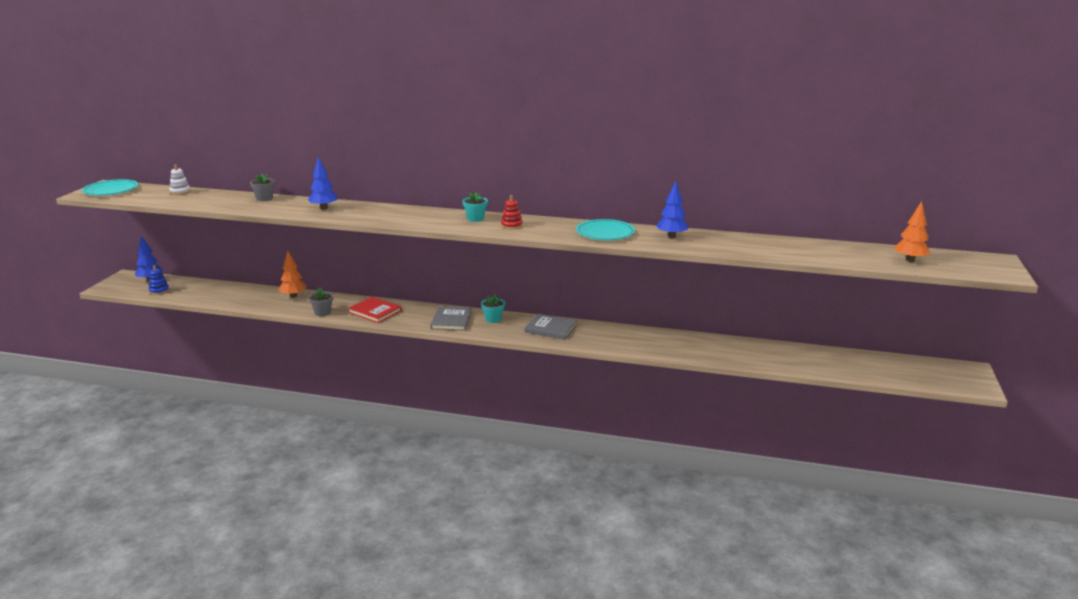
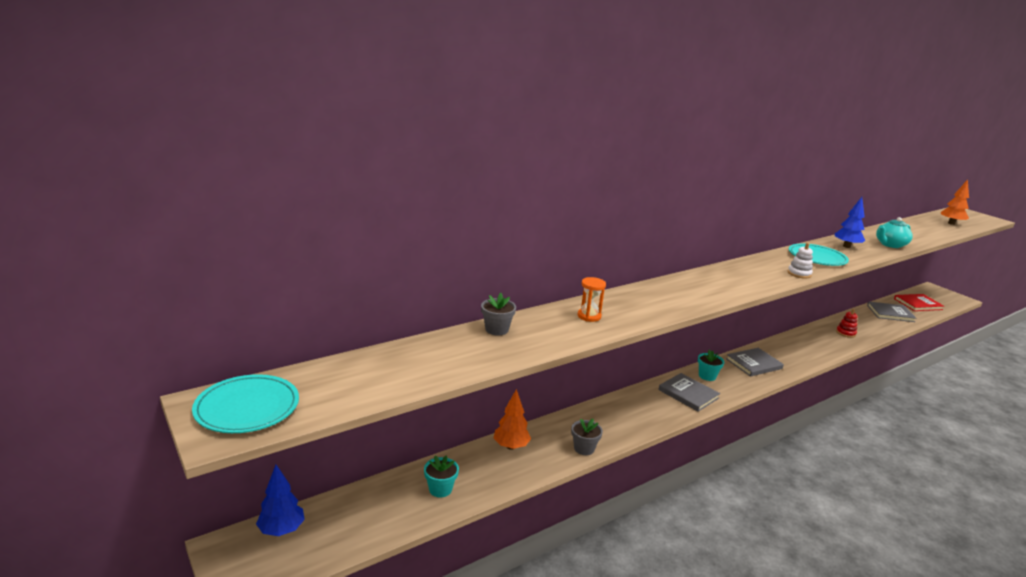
camera: 50 degrees left, 0 degrees up
(159, 291) = (337, 537): blue stacking toy -> none
(180, 192) = (366, 364): white stacking toy -> white stacking toy (799, 274)
(324, 208) = (589, 316): blue tree -> orange hourglass
(375, 312) = (620, 420): red book -> red book (918, 304)
(475, 219) = (721, 277): turquoise flower pot -> turquoise flower pot (440, 489)
(511, 225) = (759, 274): red stacking toy -> red stacking toy (845, 333)
(729, 248) = (890, 245): none -> turquoise teapot
(817, 359) = (890, 313): none -> grey book

